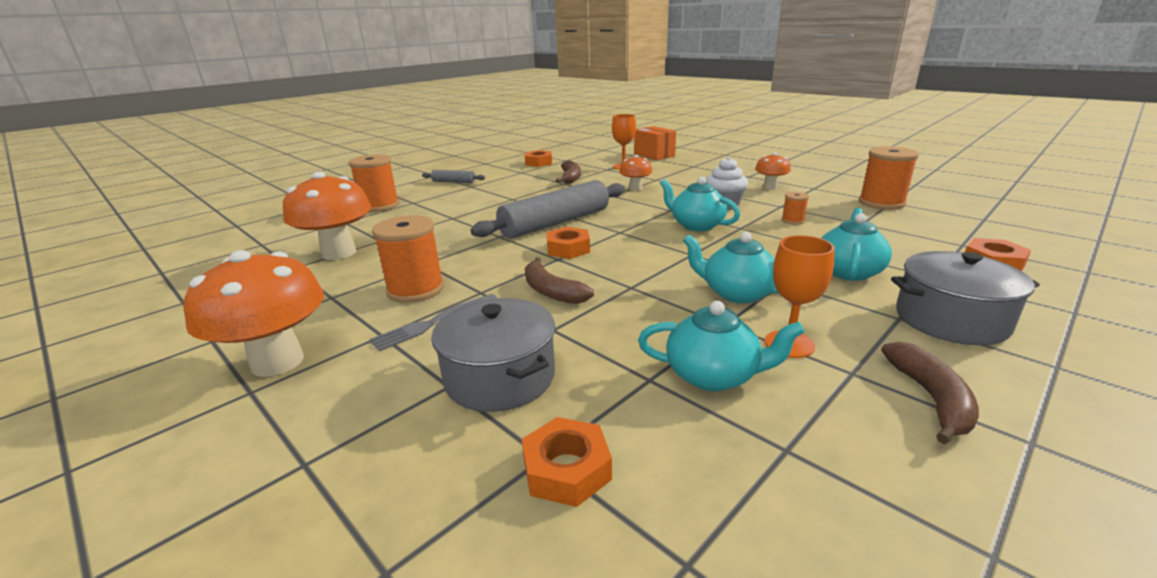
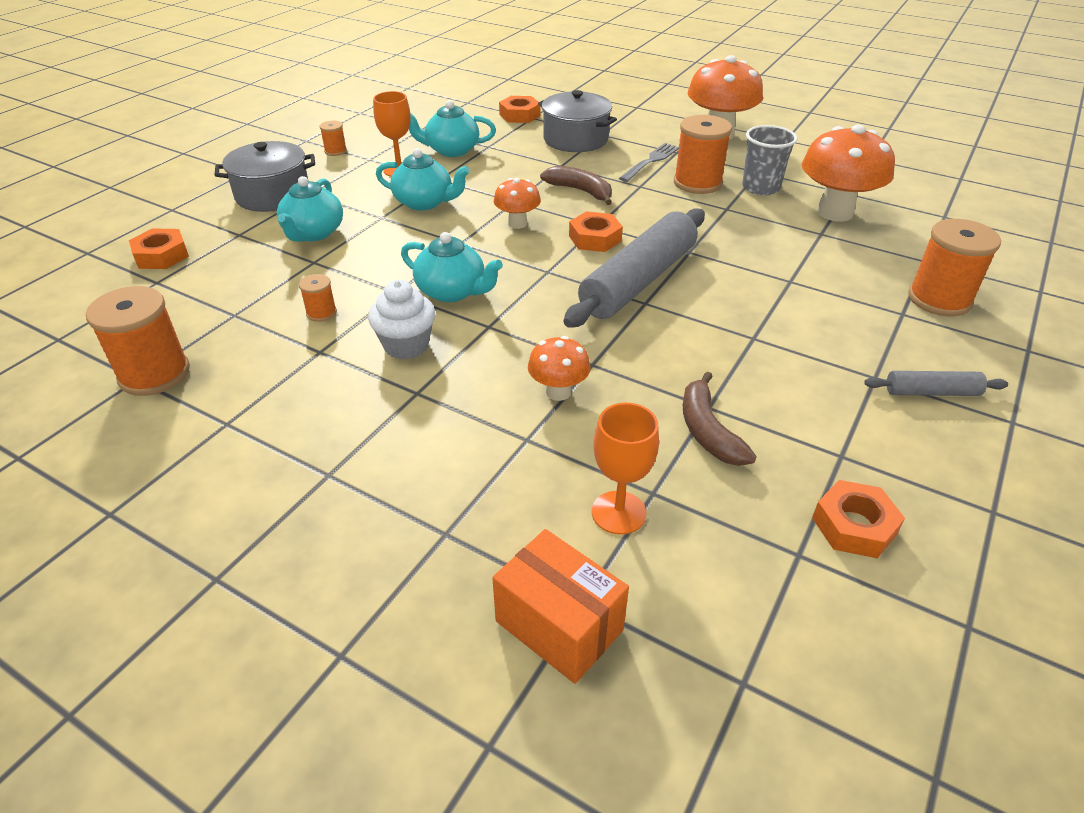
camera: 165 degrees right, 15 degrees up
(361, 279) = (760, 188): none -> grey cup
(770, 187) = (306, 419): orange mushroom -> orange mushroom (517, 223)
(931, 398) = (335, 151): brown banana -> orange spool

